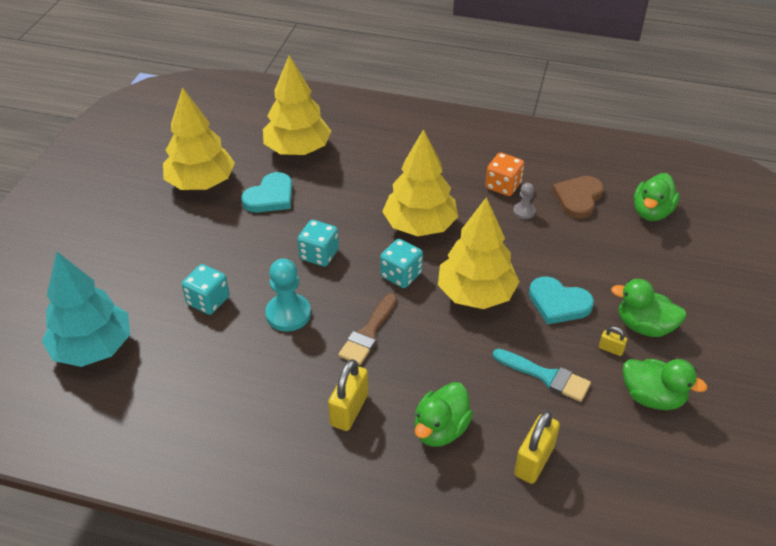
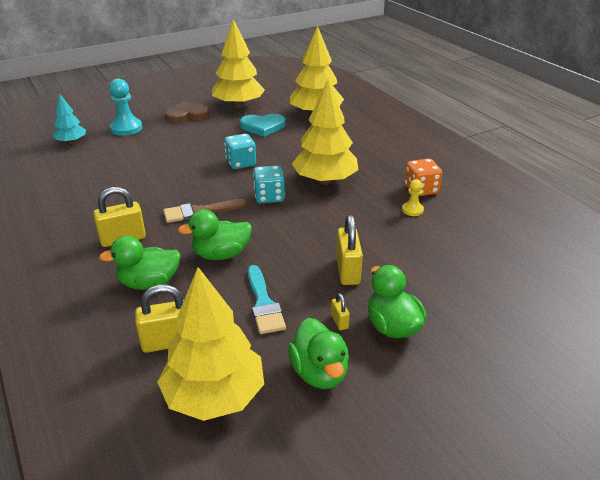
camera: 45 degrees right, 10 degrees down
(93, 348) = (71, 142): turquoise tree -> turquoise tree, size x0.54
(208, 301) = (151, 152): turquoise dice -> none
(288, 314) = (176, 179): turquoise pawn -> turquoise pawn (126, 128)
(476, 294) = (298, 232): yellow tree -> yellow tree (214, 396)
(524, 211) = (412, 210): grey pawn -> yellow pawn
(558, 303) = (347, 271): turquoise heart -> yellow padlock
(578, 198) = (471, 224): brown heart -> brown heart (187, 115)
(651, 212) = (525, 265): green duck -> green duck (221, 254)

